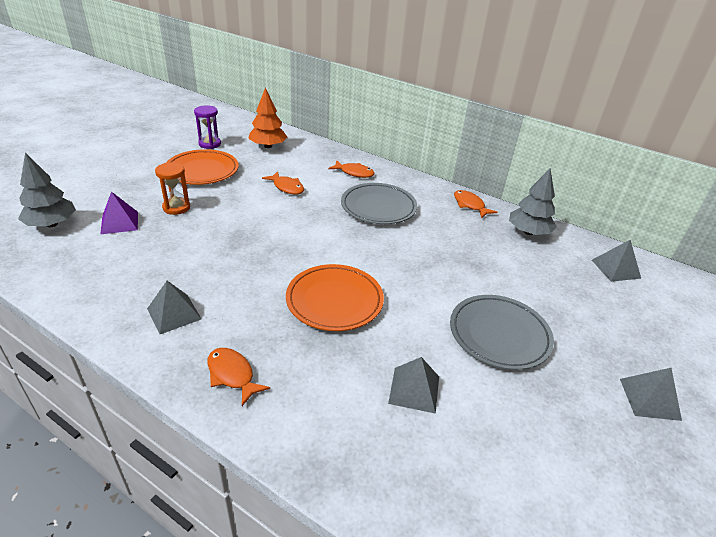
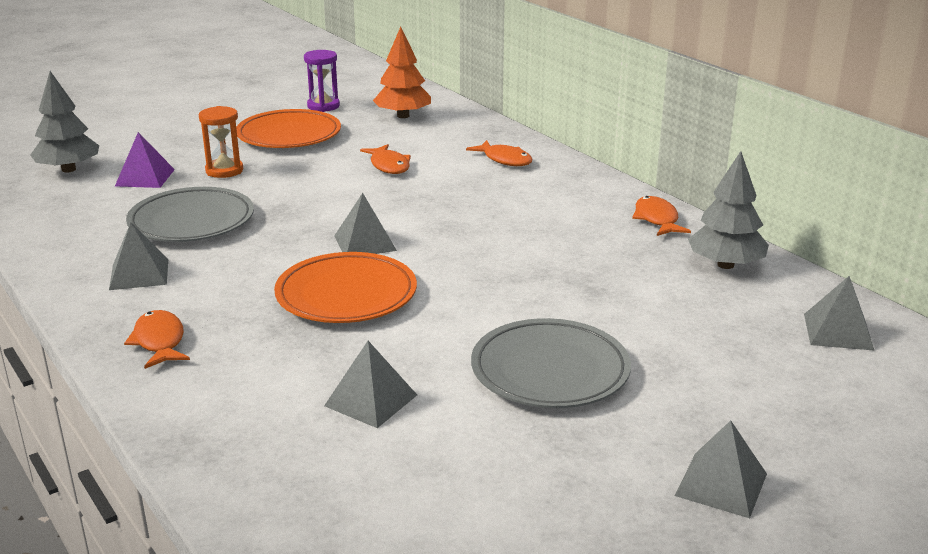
camera: 25 degrees right, 10 degrees down
(316, 254) = (365, 243): none -> grey pyramid
(378, 207) = (504, 204): grey plate -> grey plate (191, 221)

